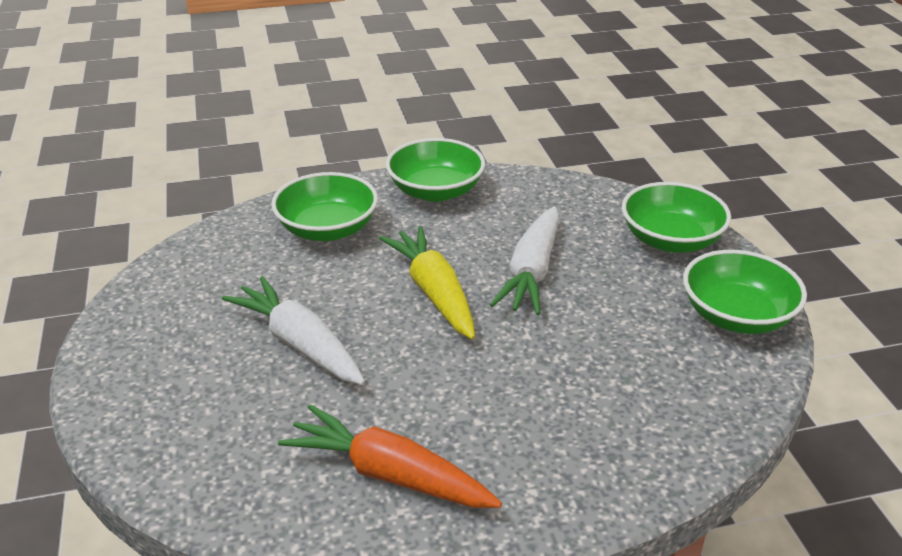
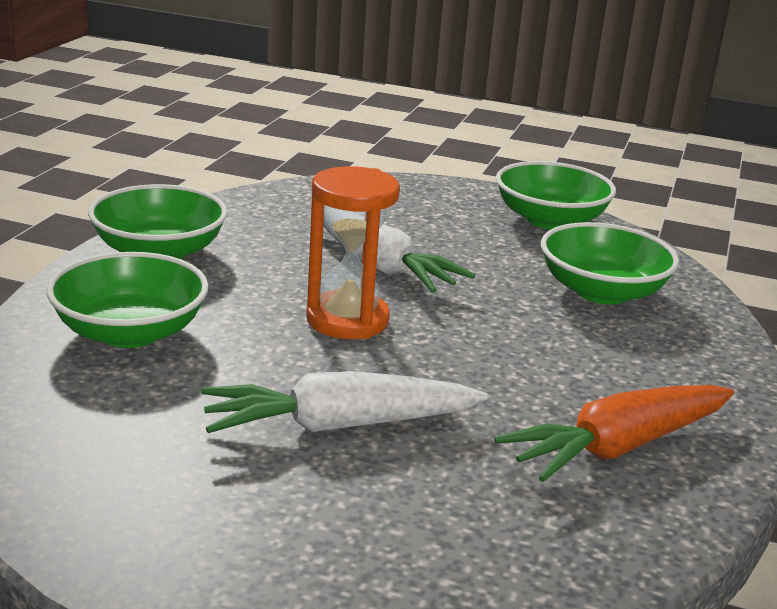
camera: 60 degrees left, 10 degrees down
(434, 292) = (347, 320): yellow carrot -> orange hourglass
(670, 240) = (414, 197): green bowl -> green bowl (602, 292)

